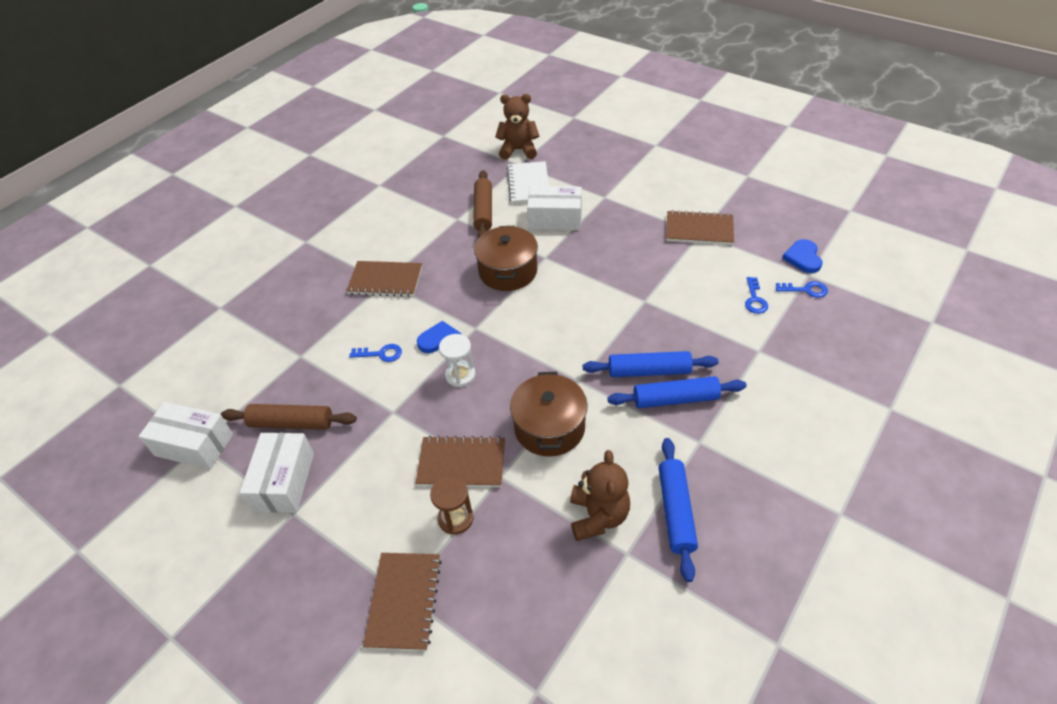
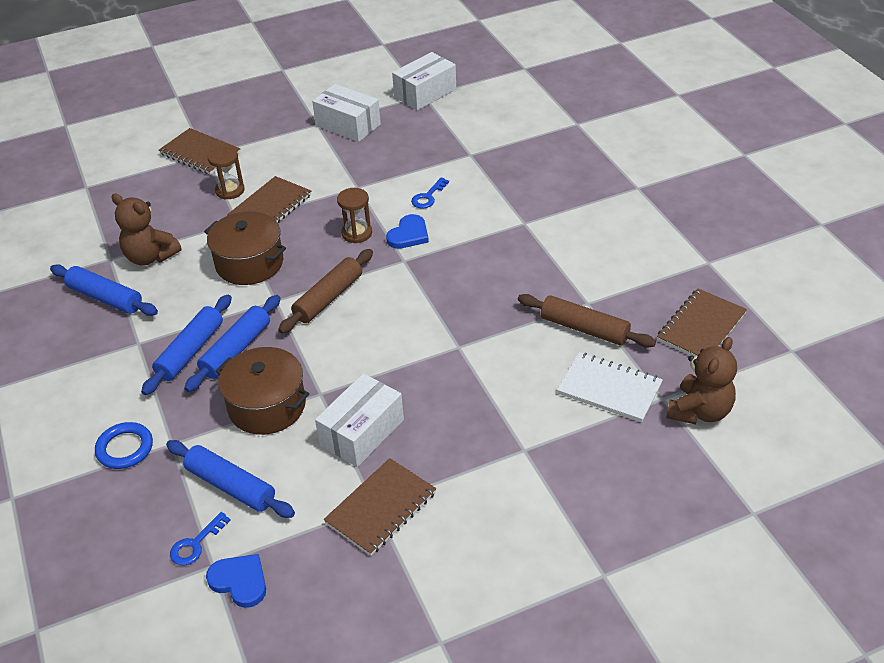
camera: 120 degrees right, 5 degrees down
(291, 423) = (399, 137): brown rolling pin -> brown rolling pin (328, 298)
(385, 280) = (526, 224): brown notebook -> brown notebook (701, 327)
(460, 375) = (357, 233): white hourglass -> brown hourglass
(508, 271) = (462, 310): brown pot -> brown pot (267, 406)
(555, 219) = (518, 383): white box -> white box (362, 432)
(754, 299) = (231, 486): blue key -> blue rolling pin
(789, 374) = (125, 448): none -> blue ring

